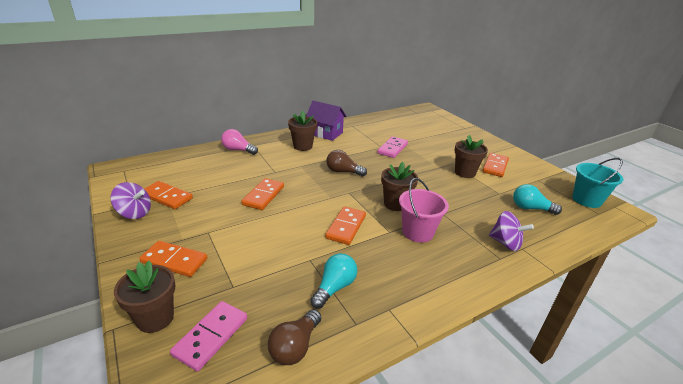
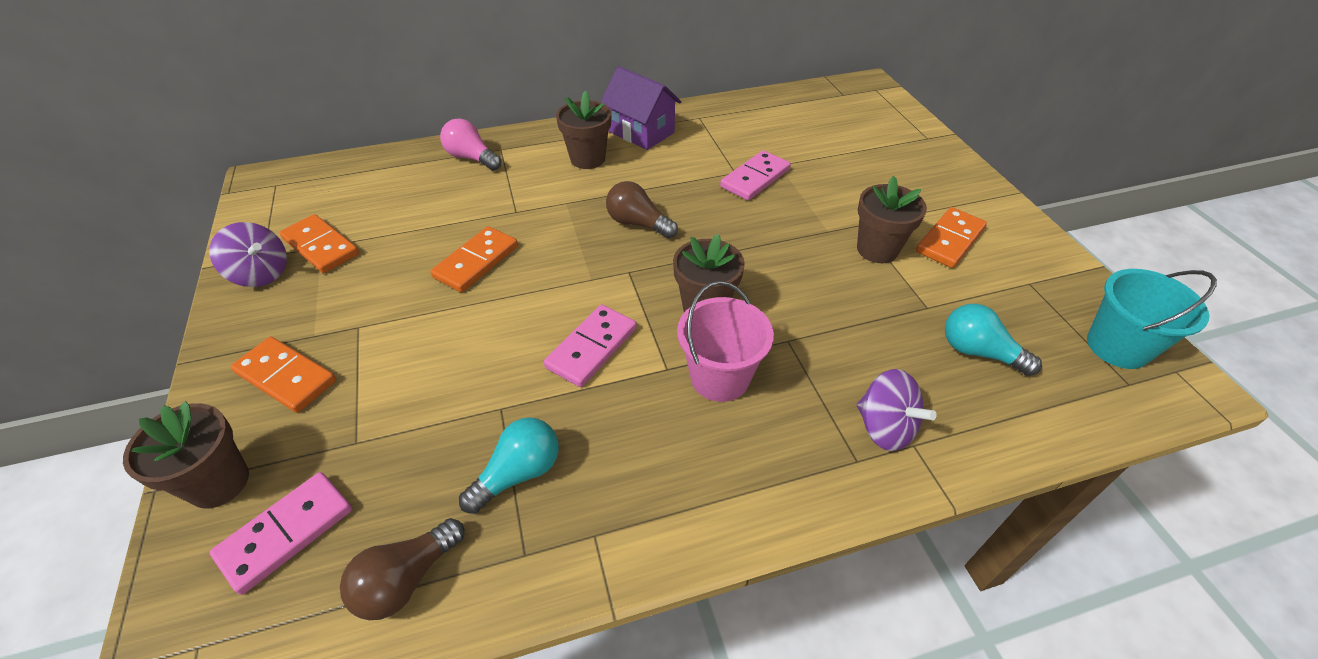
camera: 15 degrees right, 15 degrees up
(346, 227) = (592, 348): orange domino -> pink domino

